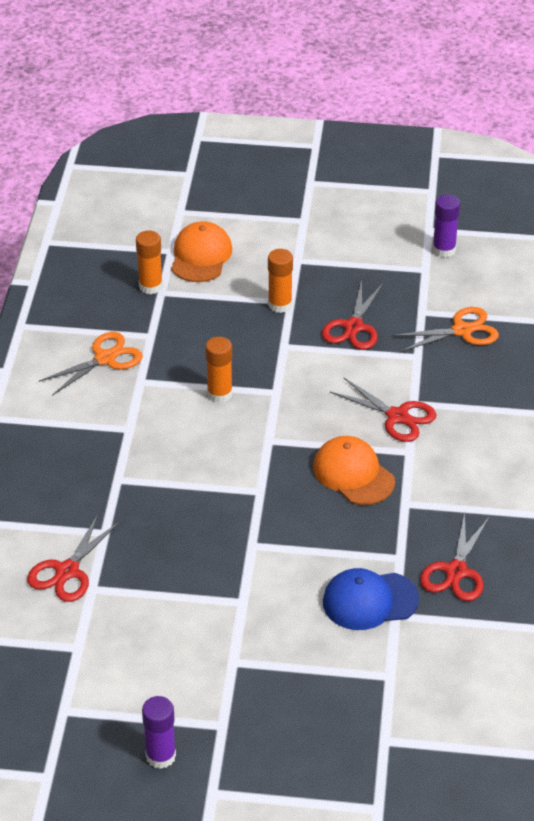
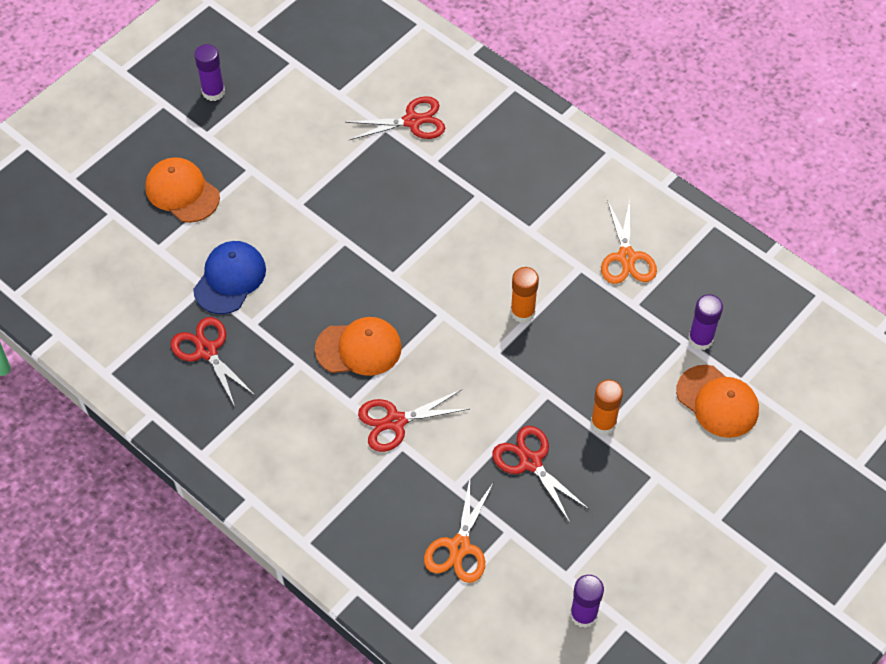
camera: 125 degrees right, 15 degrees up
(67, 571) = (412, 121): red scissors -> red scissors turned 105 degrees clockwise
(150, 286) = (700, 339): orange glue stick -> purple glue stick
(309, 699) = (182, 192): none -> orange cap

